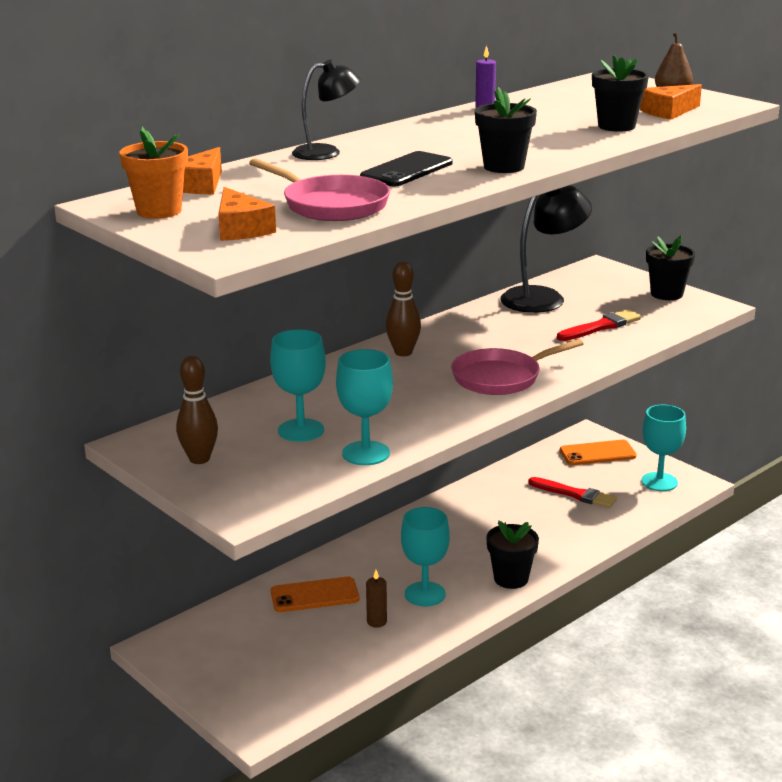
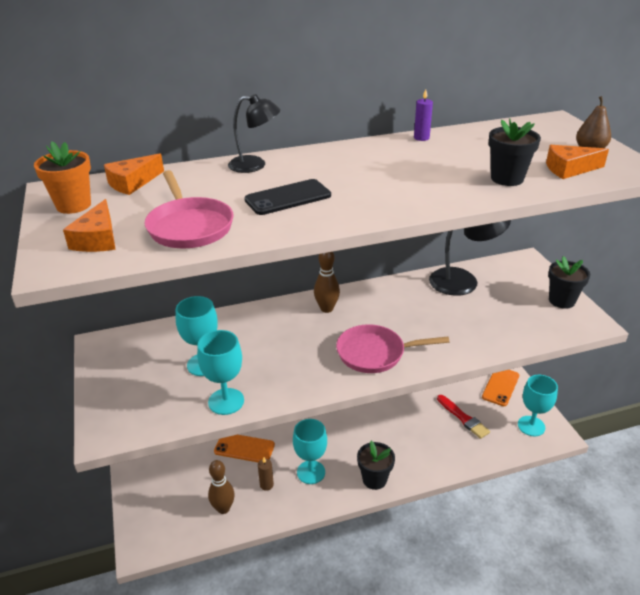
camera: 25 degrees right, 10 degrees up
(199, 459) = (123, 371): brown bowling pin -> brown bowling pin (223, 508)
(504, 167) = (365, 210): black flower pot -> none
(597, 453) = (500, 386): orange phone -> orange phone turned 75 degrees counterclockwise
(600, 327) = (486, 321): red brush -> none

